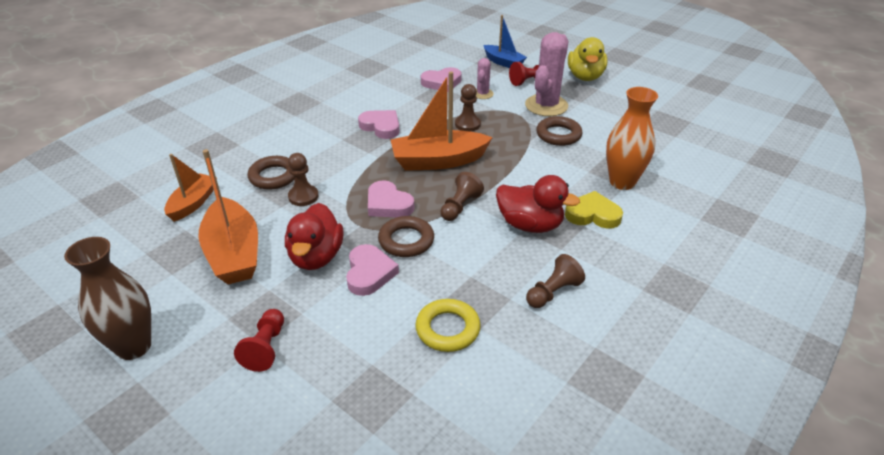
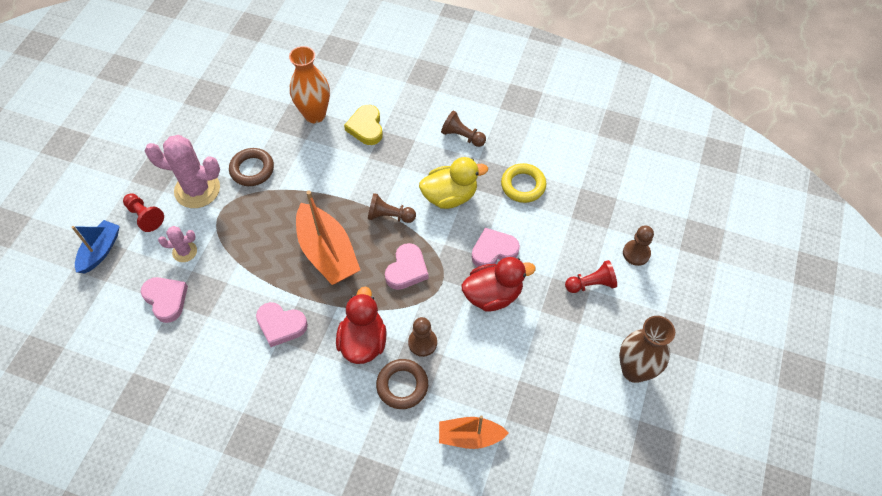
camera: 110 degrees left, 20 degrees up
(233, 253) = (516, 359): orange boat -> none
(381, 127) = (281, 325): pink heart -> pink heart turned 90 degrees counterclockwise
(406, 240) = (447, 239): brown ring -> none
(467, 124) = (253, 248): brown pawn -> brown pawn (636, 253)
(530, 225) = (394, 164): red duck -> red duck (363, 341)
(585, 77) = (124, 167): yellow duck -> yellow duck (450, 196)

